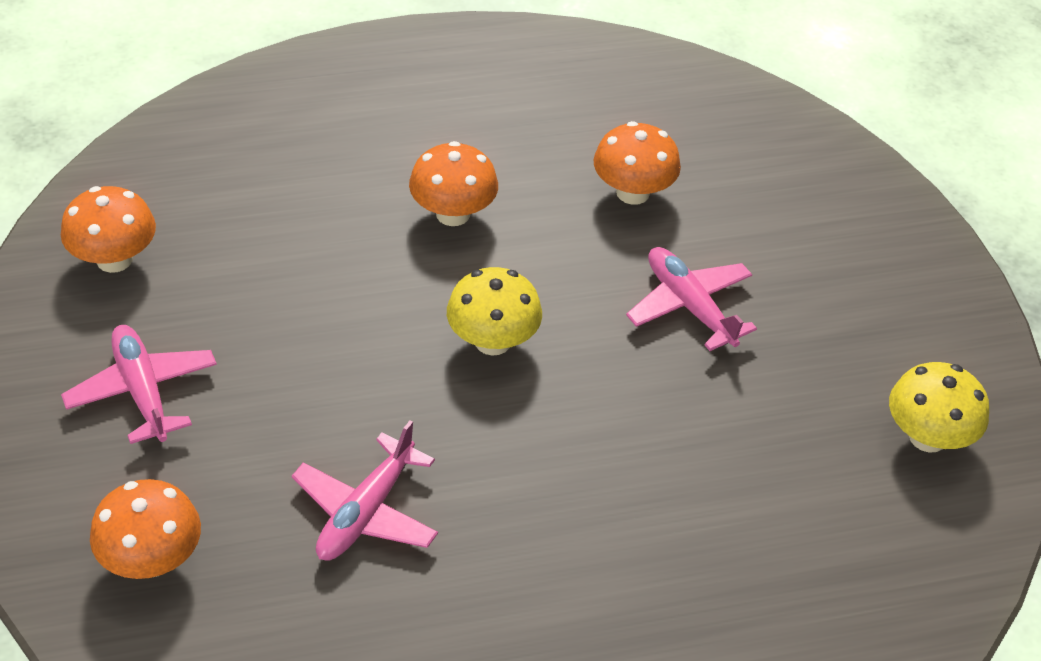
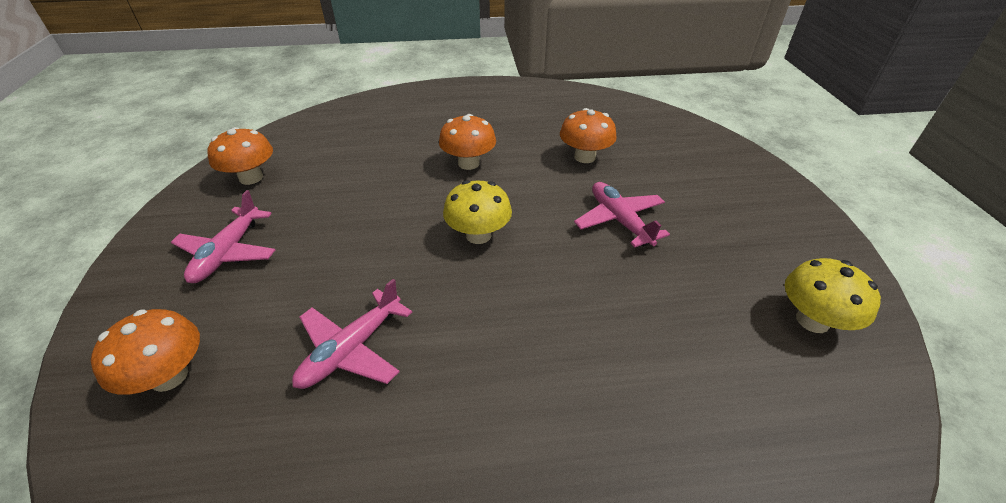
camera: 10 degrees right, 5 degrees down
(142, 391) = (228, 253): pink plane -> pink plane turned 150 degrees counterclockwise

